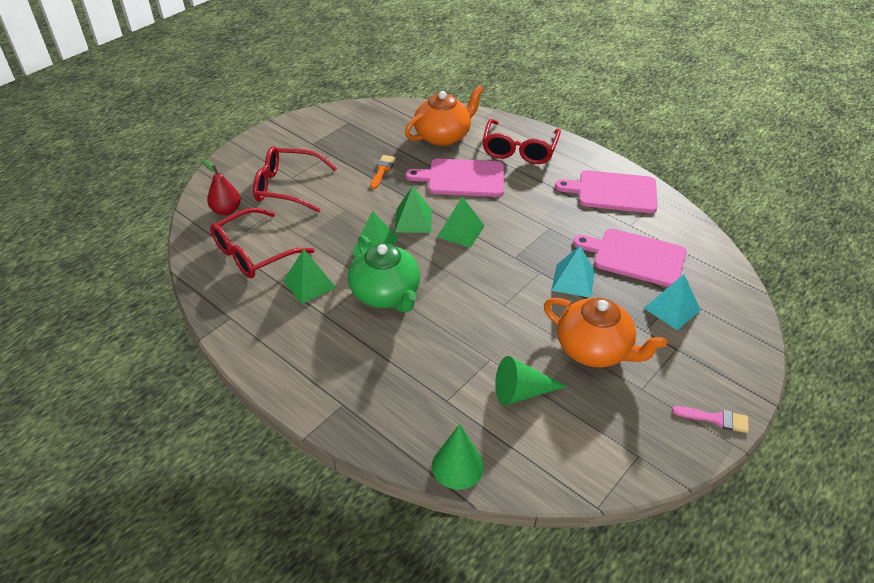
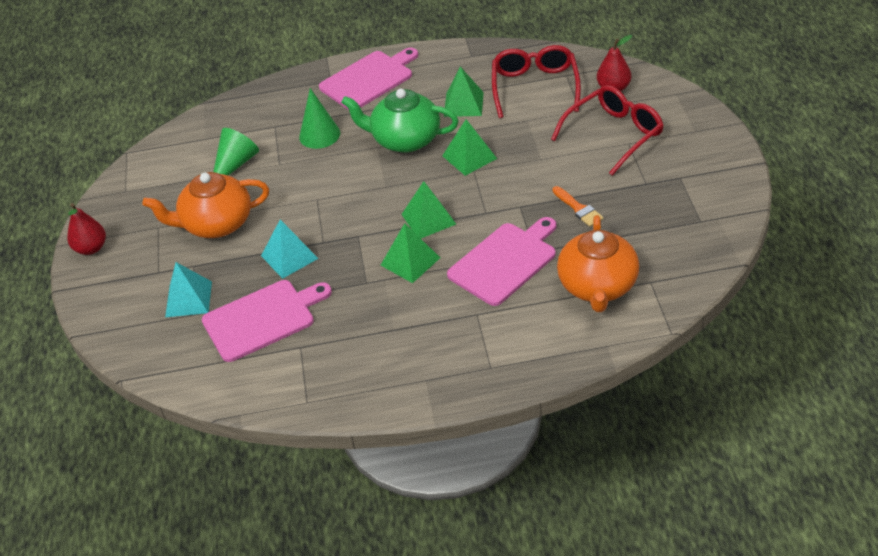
camera: 135 degrees right, 0 degrees up
(413, 220) = (477, 195): green pyramid -> green pyramid (410, 261)
(457, 466) = (226, 109): green cone -> green cone (319, 135)
(519, 150) = (507, 337): red glasses -> none
(613, 192) = (357, 370): pink cutting board -> pink cutting board (369, 79)
(715, 419) = (91, 248): pink brush -> red pear

